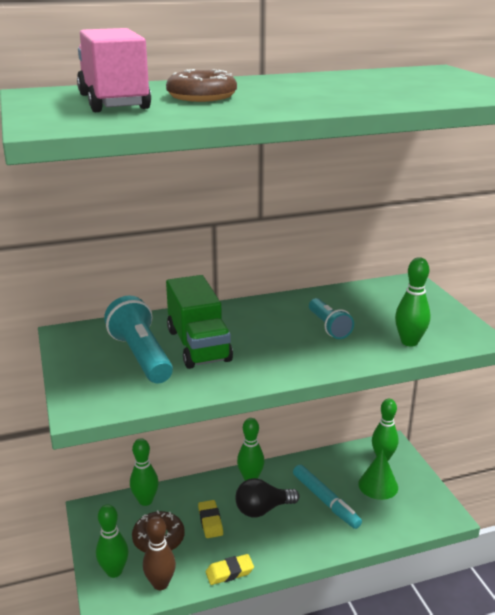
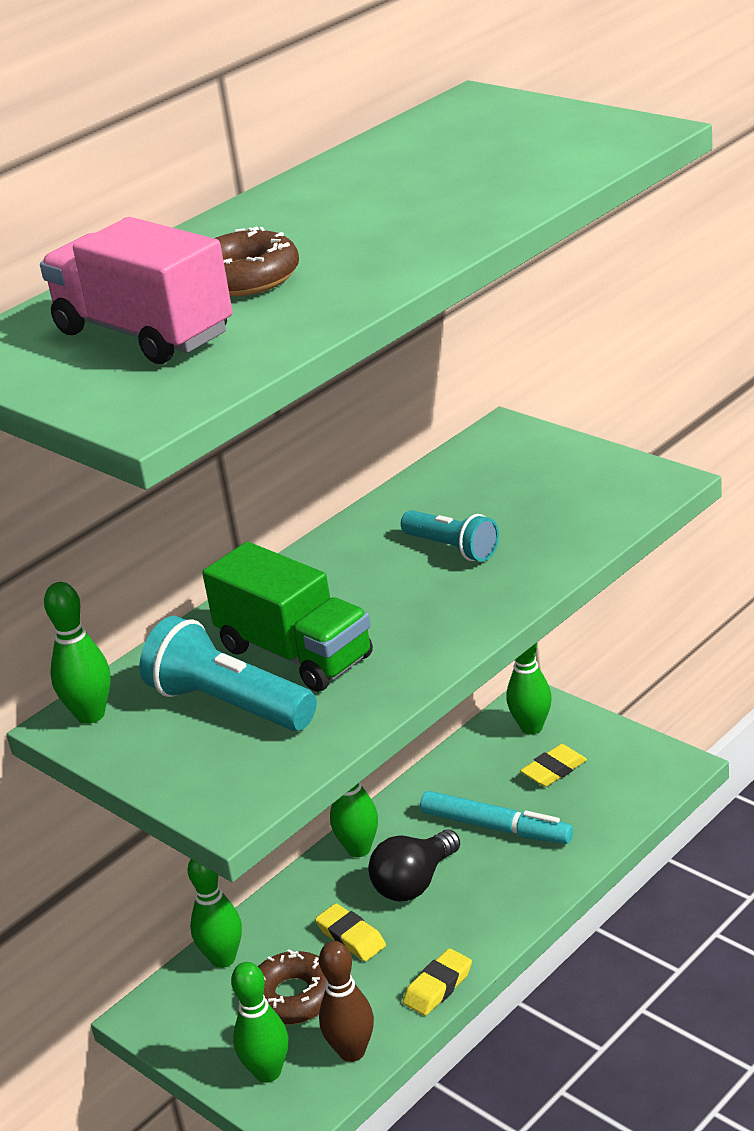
camera: 25 degrees left, 5 degrees up
(378, 485) = (554, 770): green cone -> yellow eraser
(409, 342) = (581, 525): green bowling pin -> green bowling pin (90, 715)

